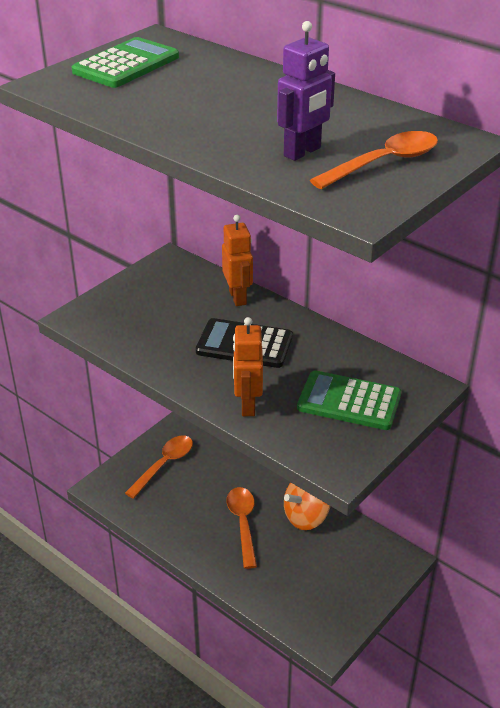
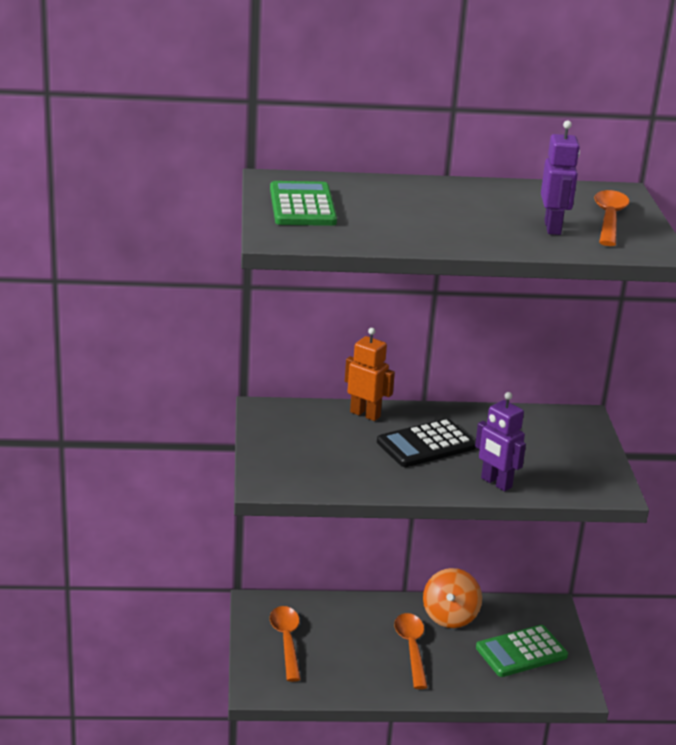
camera: 45 degrees left, 10 degrees down
(243, 524) = (411, 649): orange spoon -> orange spoon turned 45 degrees clockwise
(247, 405) = (496, 483): orange robot -> purple robot
(349, 401) = (553, 449): green calculator -> green calculator (521, 652)

